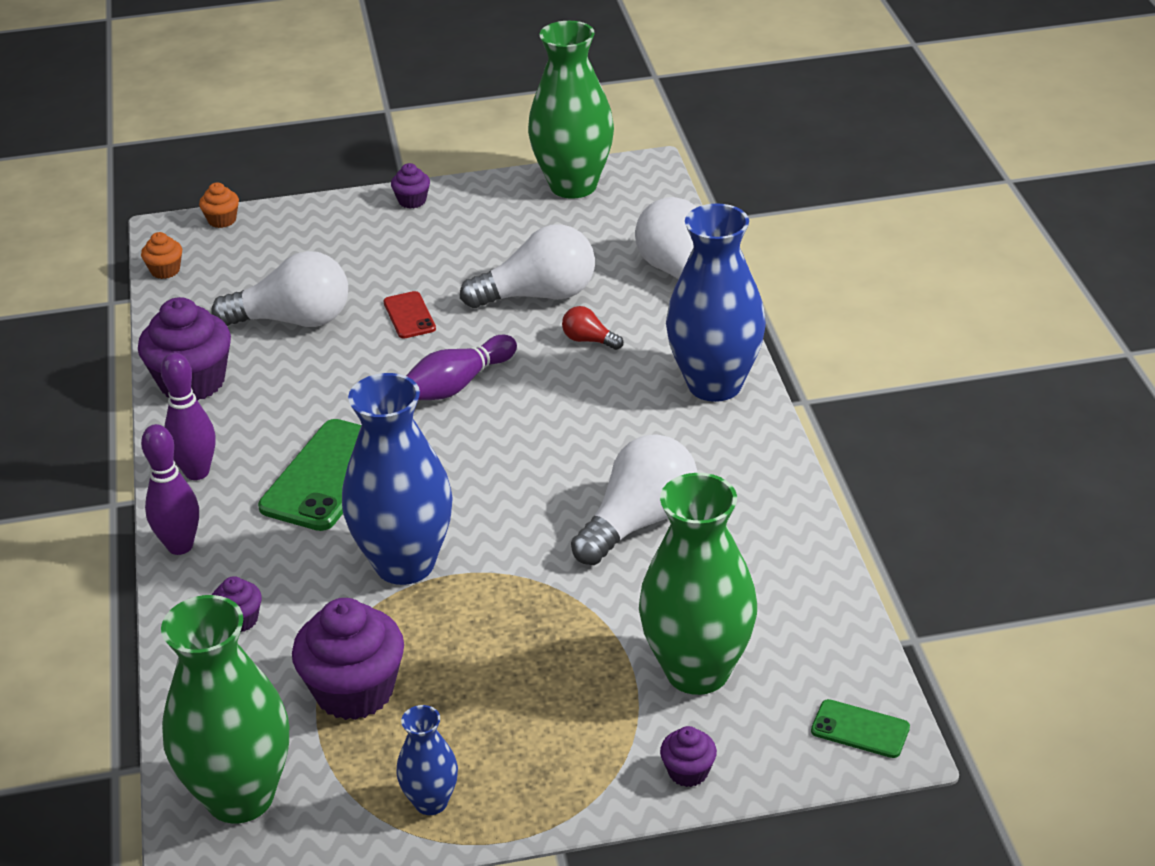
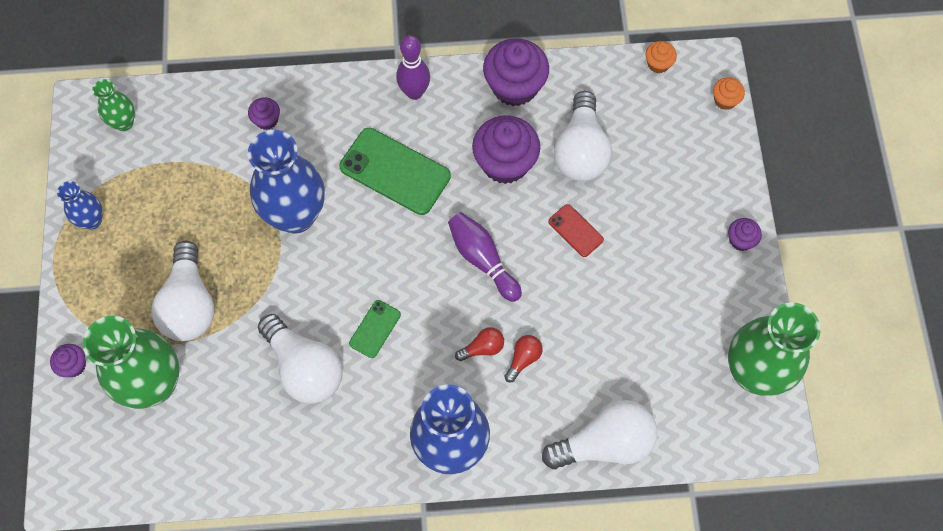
camera: 95 degrees right, 30 degrees up
(180, 546) = (342, 85): purple bowling pin -> none
(240, 797) = (124, 123): green vase -> green vase, size x0.49
(354, 691) = (189, 182): purple cupcake -> purple cupcake (505, 163)
(409, 315) = (575, 230): red phone -> red phone turned 60 degrees clockwise
(539, 295) = (589, 327): white light bulb -> white light bulb (189, 304)
(580, 373) = (483, 348): none -> red light bulb
(860, 729) = (78, 477): green phone -> green phone (375, 329)

